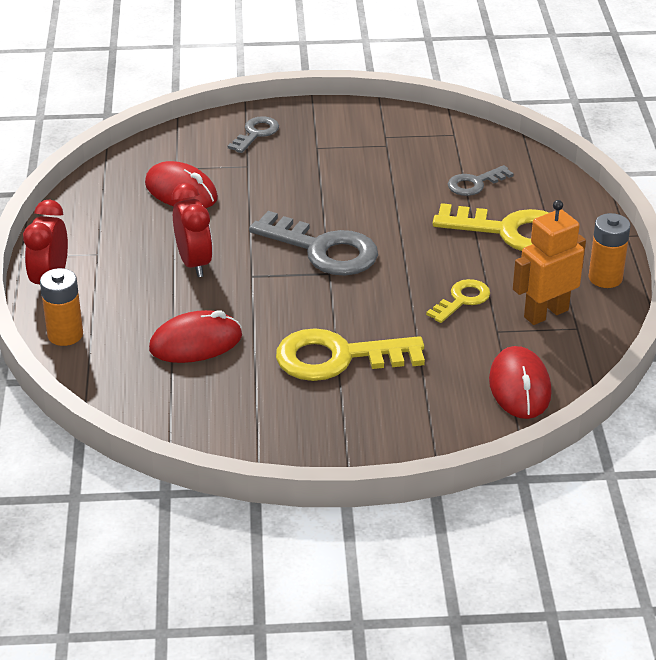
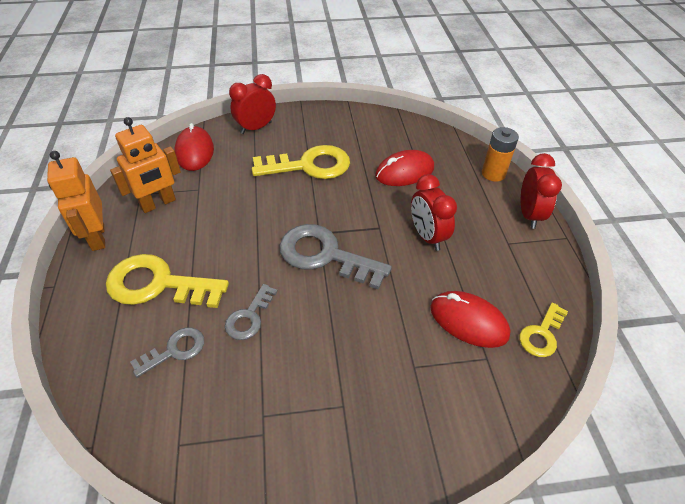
camera: 175 degrees right, 10 degrees up
(256, 133) = (418, 429): grey key -> grey key (249, 317)
(427, 426) = (256, 128): none -> red clock
(462, 300) = (217, 212): yellow key -> yellow key (542, 334)
(605, 278) = (97, 237): orange battery -> orange robot

